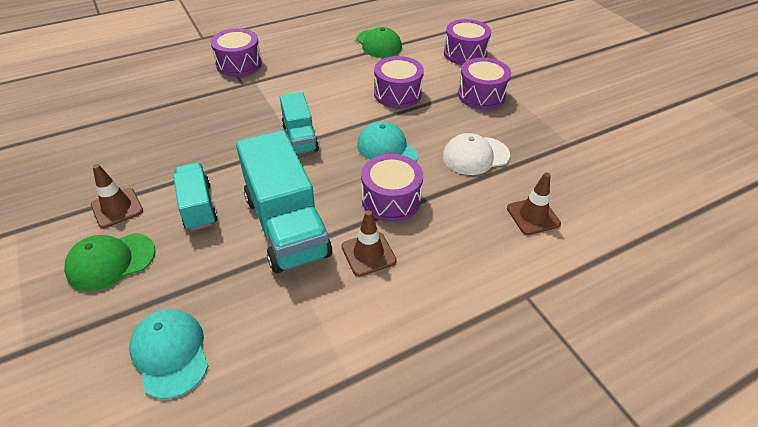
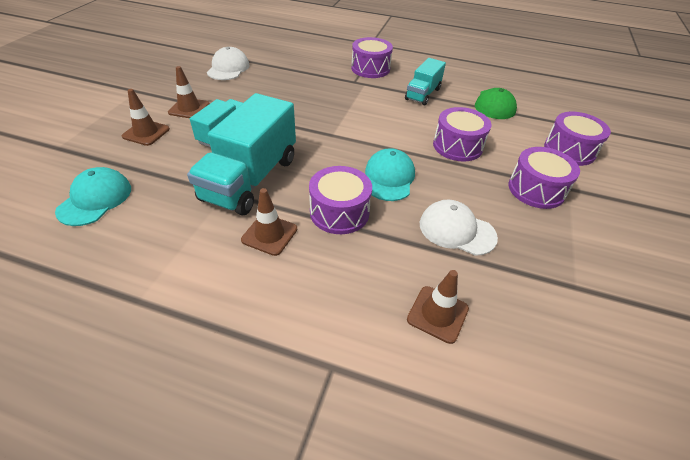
camera: 45 degrees right, 0 degrees up
(89, 142) = (228, 68): none -> white cap
(111, 261) = (146, 133): green cap -> brown traffic cone
(300, 137) = (340, 132): turquoise truck -> turquoise truck (423, 94)

